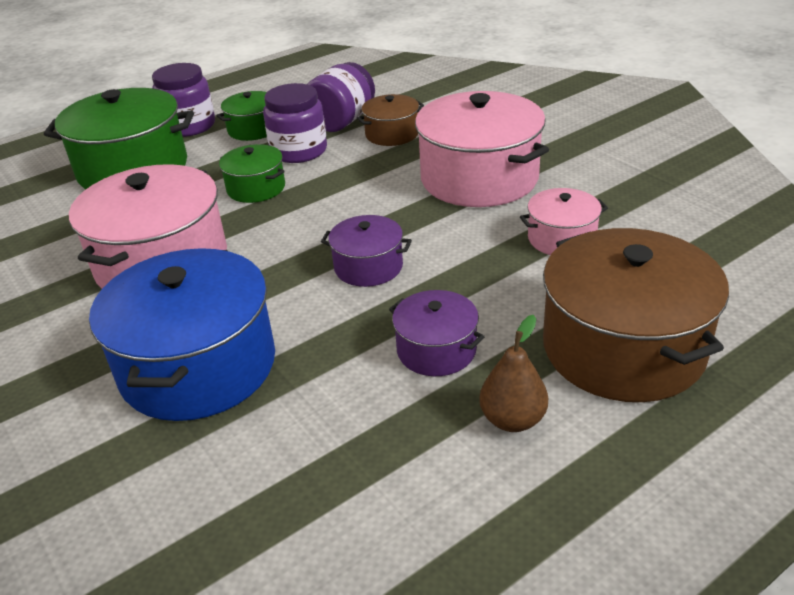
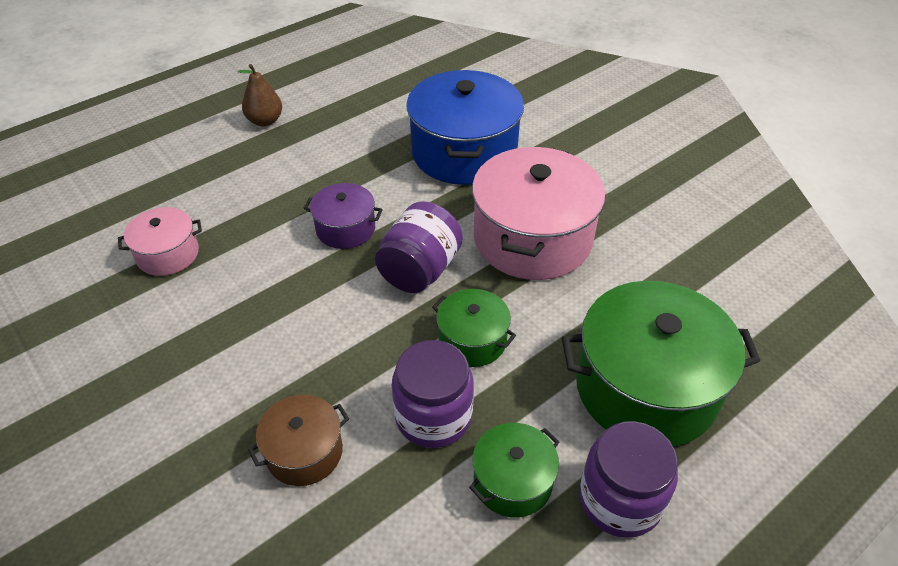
camera: 175 degrees right, 10 degrees up
(342, 121) = (377, 496): purple jar -> purple jar (420, 270)
(436, 350) = (301, 160): purple pot -> none
(479, 178) = (214, 345): pink pot -> none
(623, 348) = (176, 159): brown pot -> none

